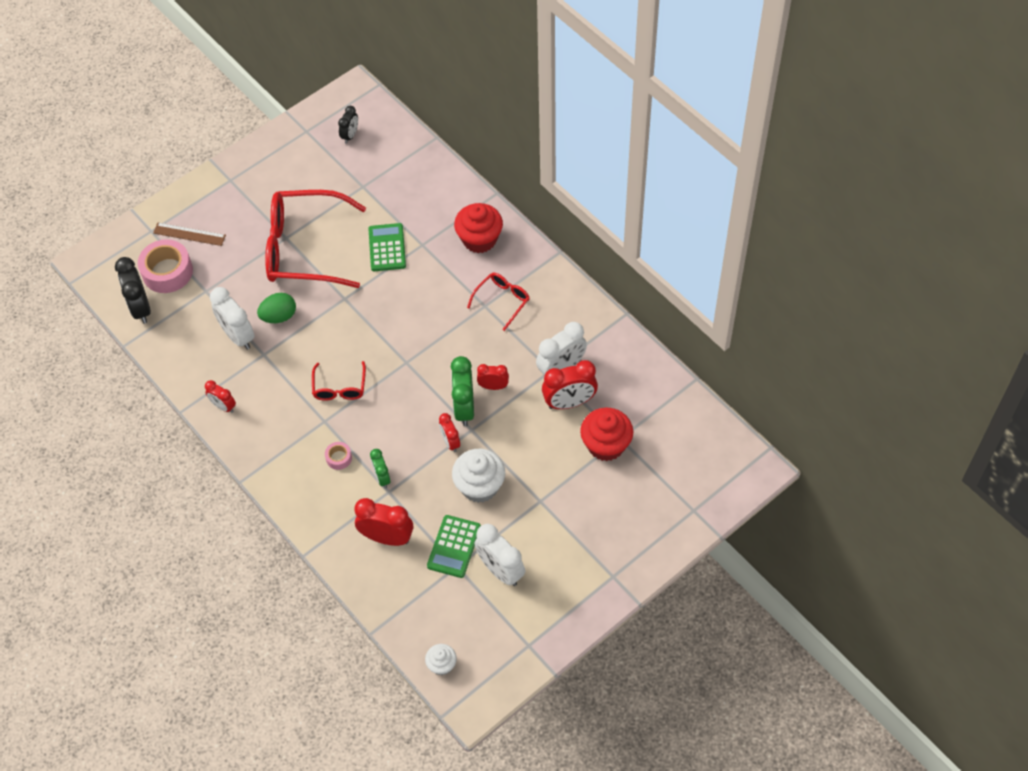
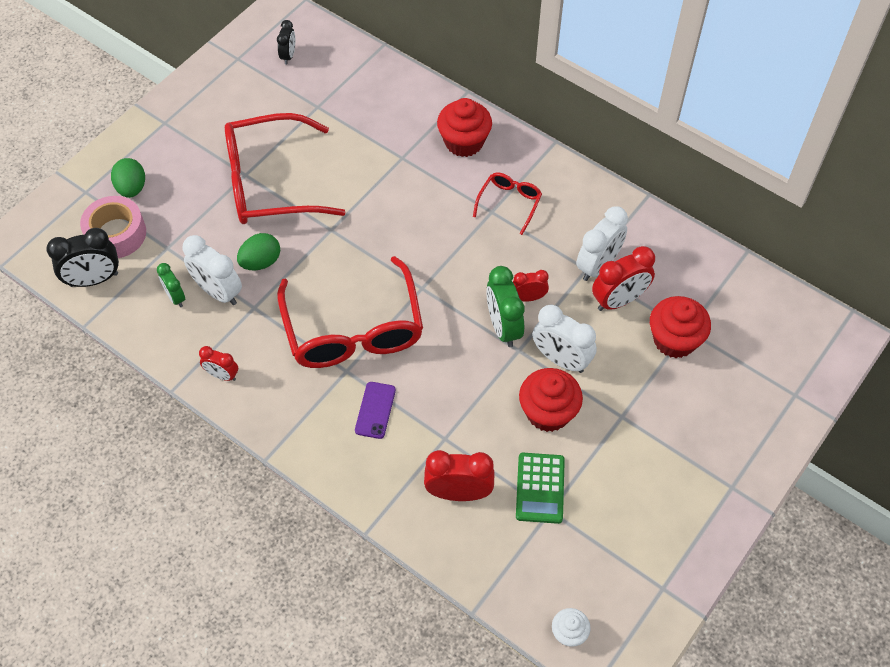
camera: 15 degrees left, 0 degrees up
(140, 308) = (94, 280): black clock -> black clock turned 75 degrees counterclockwise
(189, 234) = (132, 188): brown ruler -> green egg
(339, 388) = (353, 329): red glasses -> red glasses, size x2.14
(339, 458) = (375, 410): pink tape -> purple phone
(382, 477) = (432, 423): green clock -> green clock (175, 297)
(387, 248) = (363, 167): green calculator -> none
(450, 442) = (499, 368): red clock -> none
(479, 486) = (548, 412): white cupcake -> red cupcake
(500, 570) = (602, 505): white clock -> white clock (561, 360)

